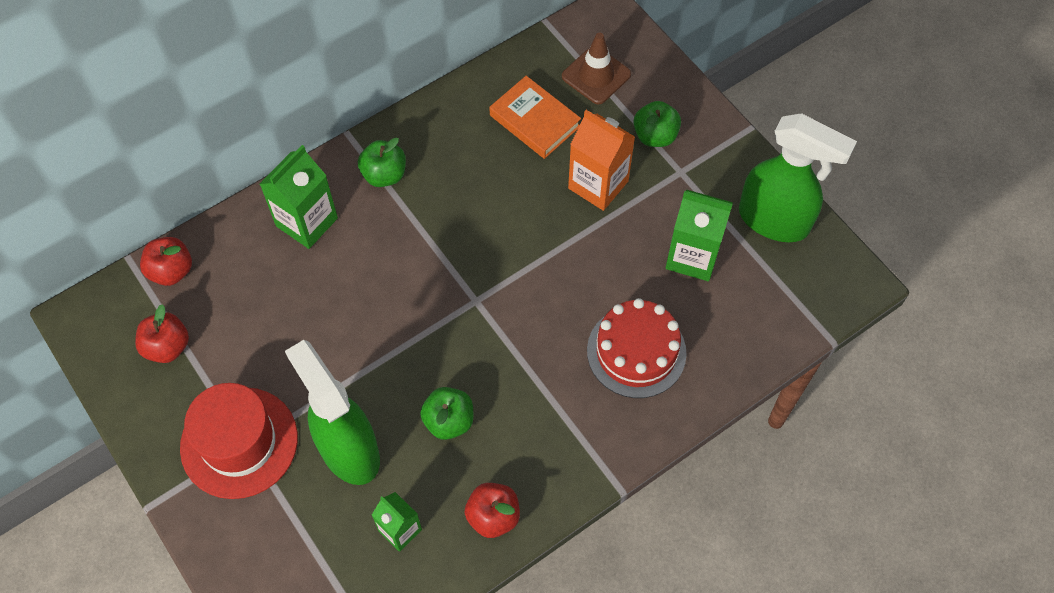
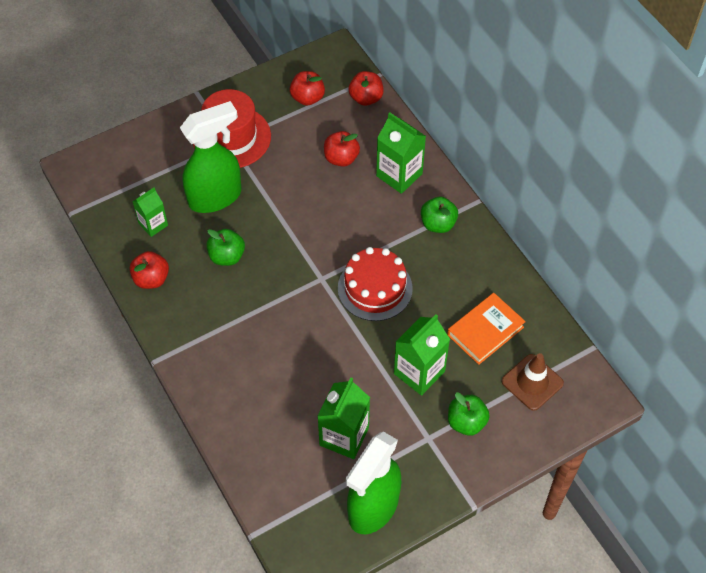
camera: 95 degrees right, 5 degrees down
(279, 293) = (341, 158): none -> red apple
(598, 184) = (419, 372): orange carton -> green carton
(636, 352) = (263, 384): red cake -> red cake (375, 288)

